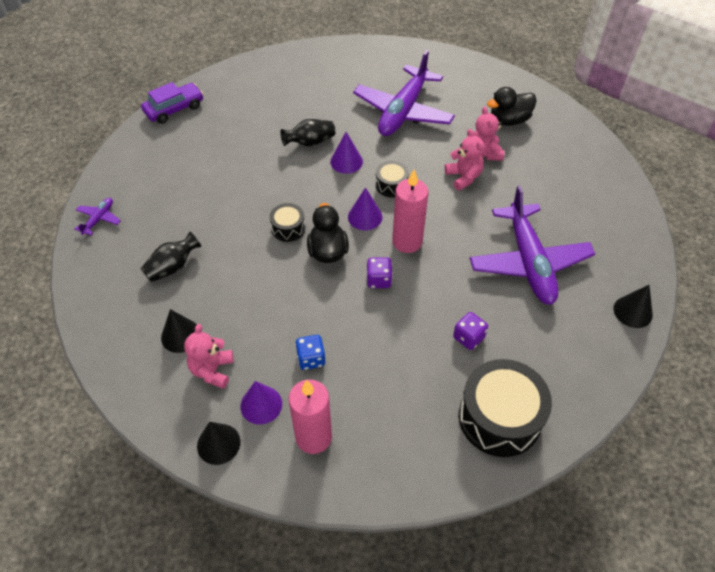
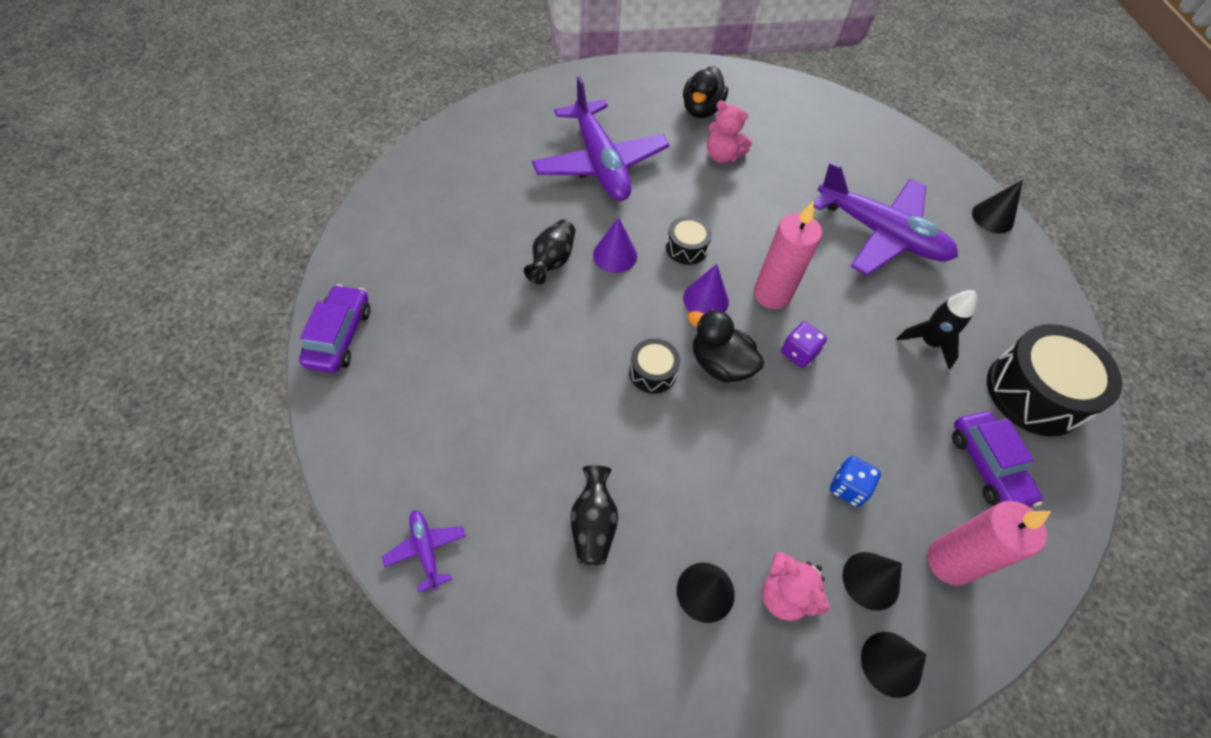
camera: 50 degrees left, 5 degrees up
(261, 405) = (871, 580): purple cone -> black cone
(406, 421) = (987, 466): none -> purple car
(463, 177) = (735, 192): pink teddy bear -> none
(468, 337) = (928, 343): purple dice -> black rocket

